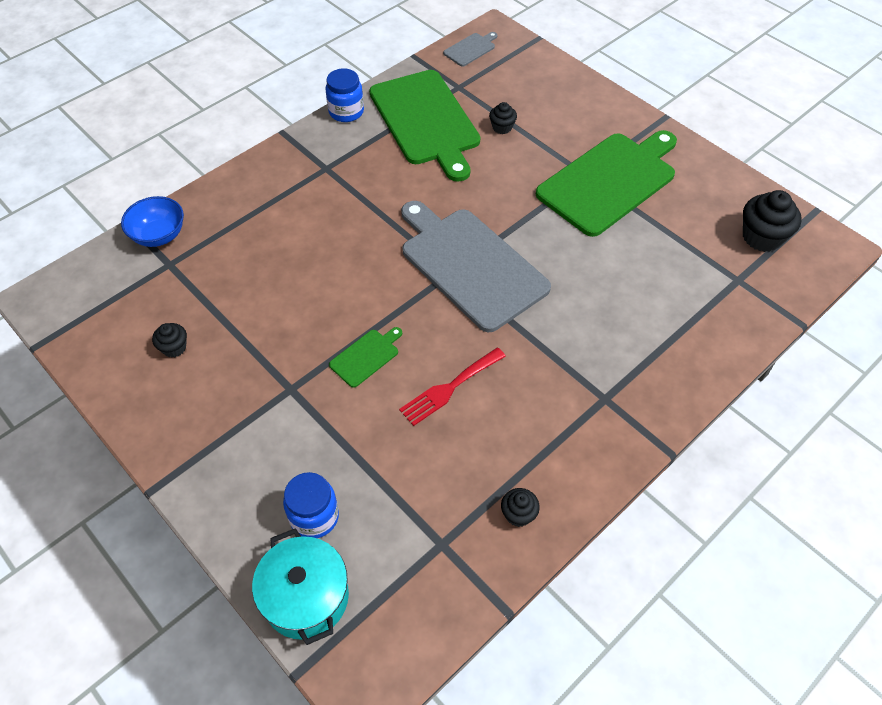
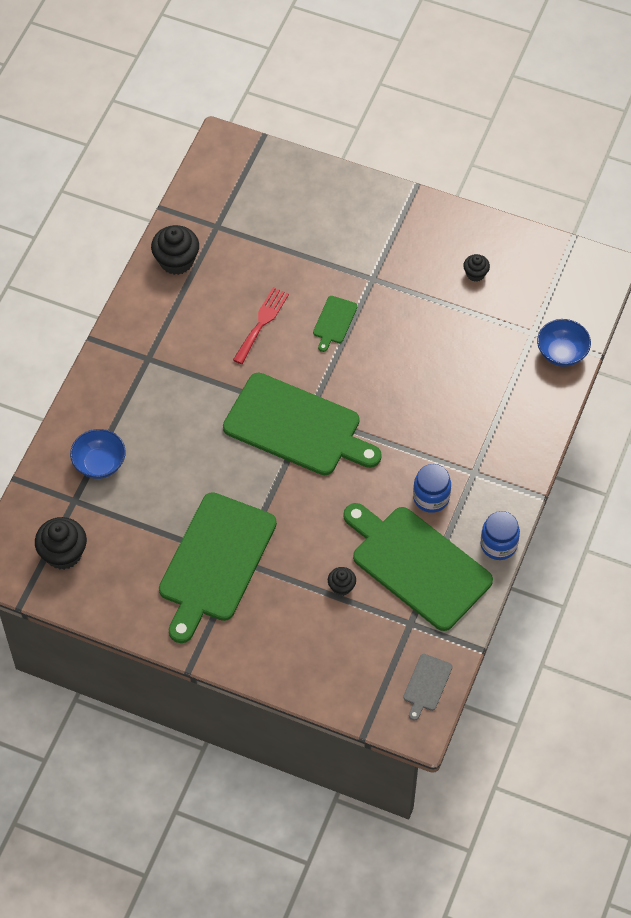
camera: 155 degrees right, 5 degrees up
(306, 597) = (281, 170): turquoise pot -> none
(314, 516) = (304, 210): blue jar -> blue jar (431, 497)
(470, 265) = (297, 427): grey cutting board -> green cutting board
(518, 514) = (176, 261): black cupcake -> black cupcake, size x1.82
(699, 305) = (99, 463): none -> blue bowl

